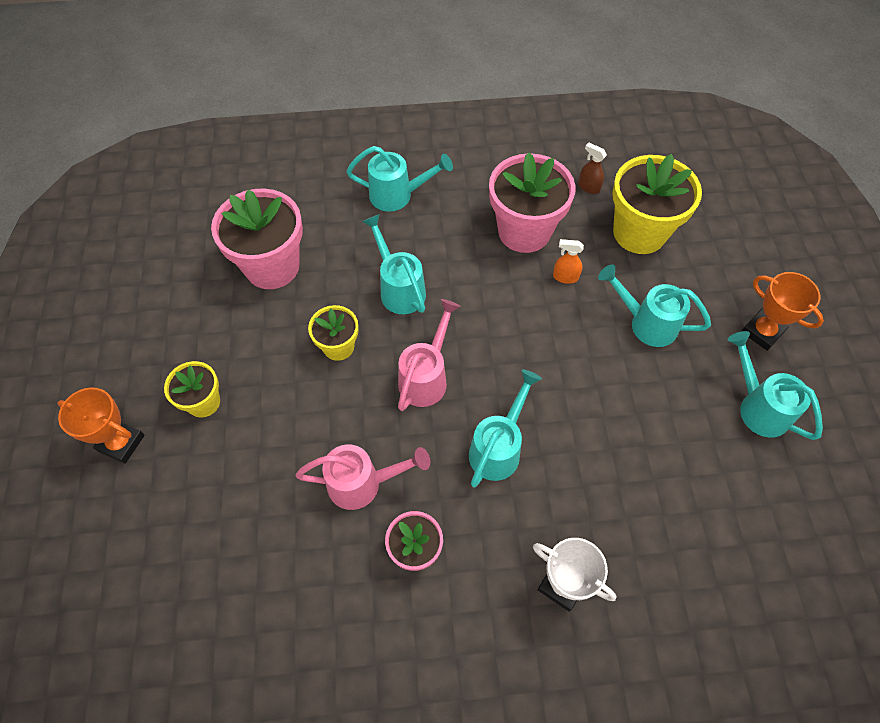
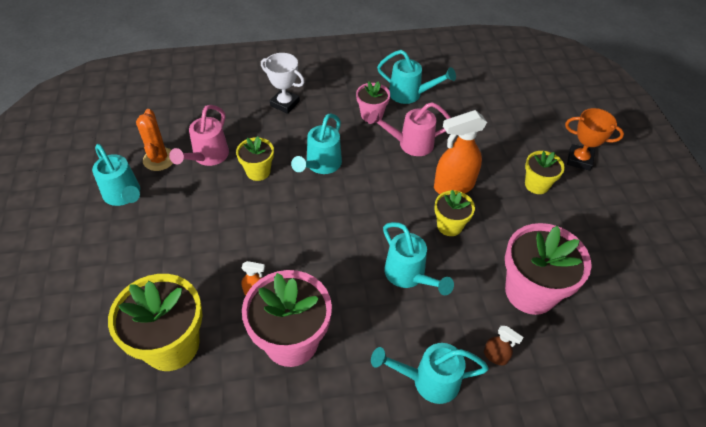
camera: 175 degrees right, 10 degrees down
(317, 404) = (453, 186): none -> orange spray bottle
(426, 377) = (376, 206): pink watering can -> pink watering can (207, 157)
(586, 439) = (258, 171): none -> yellow flower pot
(588, 187) = (213, 403): brown spray bottle -> brown spray bottle (495, 356)
(646, 323) = (191, 254): turquoise watering can -> turquoise watering can (410, 94)
(734, 468) = (159, 159): none -> orange cactus
(762, 332) = (93, 250): orange trophy -> none

